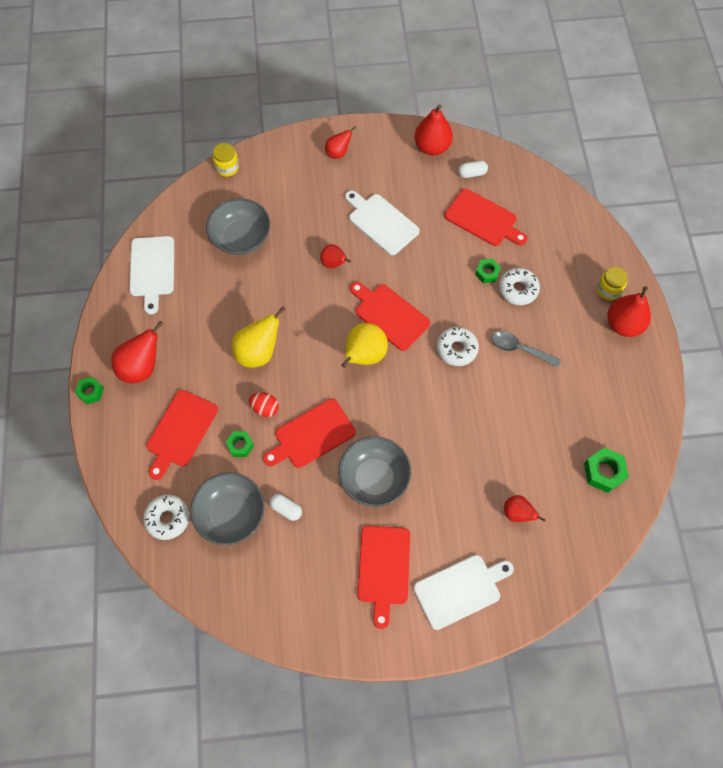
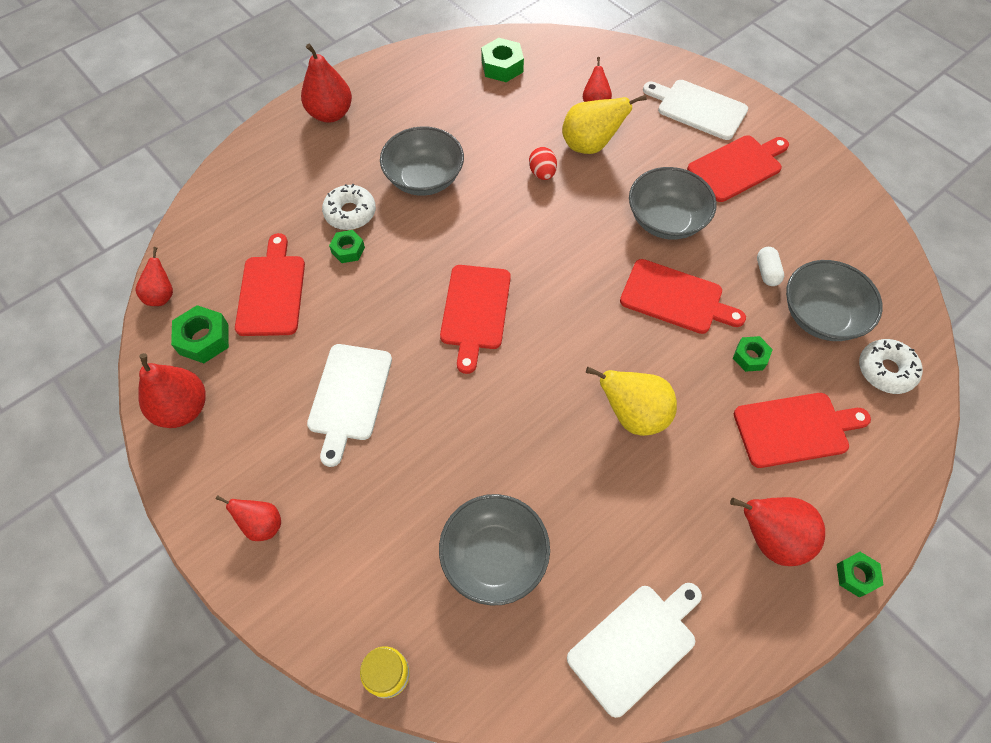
camera: 125 degrees left, 5 degrees down
(265, 408) = (689, 361): red egg -> red egg (542, 173)
(334, 263) = (449, 412): red pear -> red pear (162, 295)
(364, 356) = (545, 305): yellow pear -> yellow pear (590, 145)
(456, 349) = (467, 228): white donut -> none
(472, 173) = (204, 339): white capsule -> green nut
(519, 349) = (424, 178): grey spoon -> grey bowl
(608, 290) = (295, 141): yellow jar -> none

